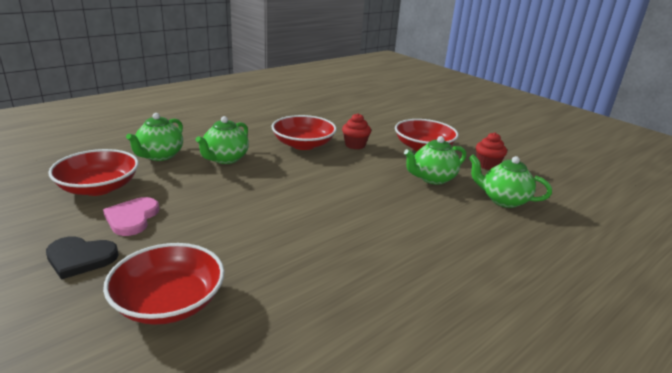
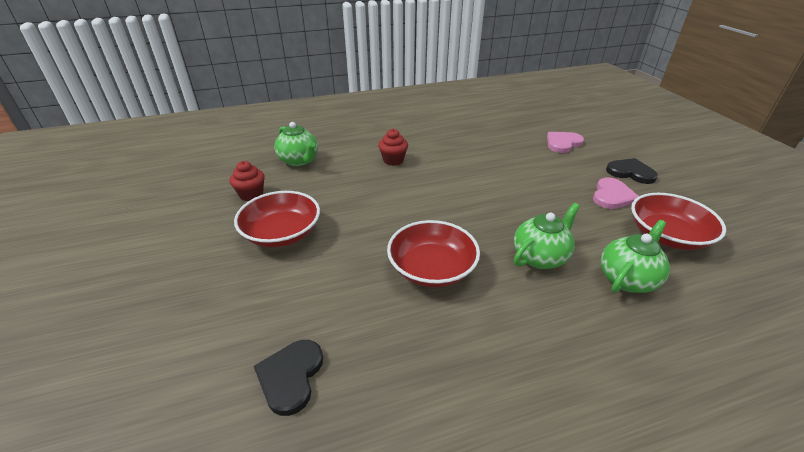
camera: 155 degrees left, 10 degrees up
(169, 302) = (563, 143): red bowl -> pink heart
(344, 109) = (290, 376): none -> black heart
(355, 145) = (363, 254): red cupcake -> red cupcake (393, 160)
(432, 178) = (329, 189): green teapot -> none

